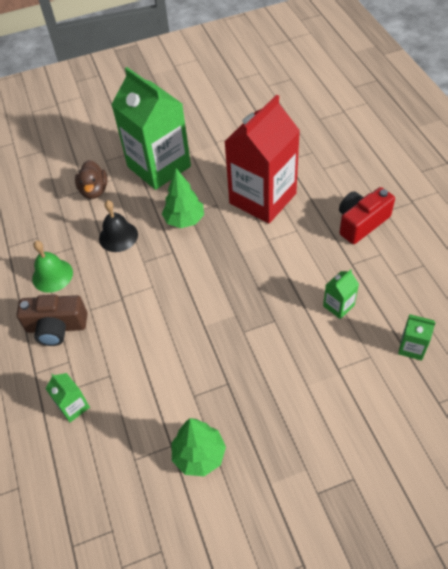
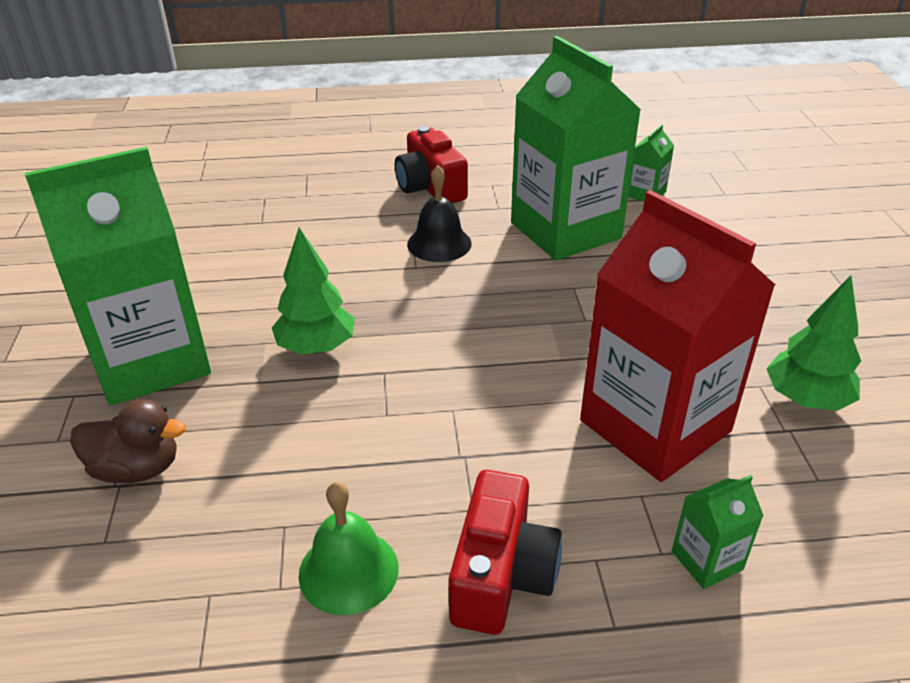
camera: 80 degrees left, 15 degrees down
(56, 327) = (501, 574): brown camera -> red camera
(118, 236) = (299, 443): black bell -> black bell (439, 243)
(262, 198) = (326, 257): red carton -> red carton (655, 426)
(338, 306) = (565, 230): green carton -> green carton, size x2.48

